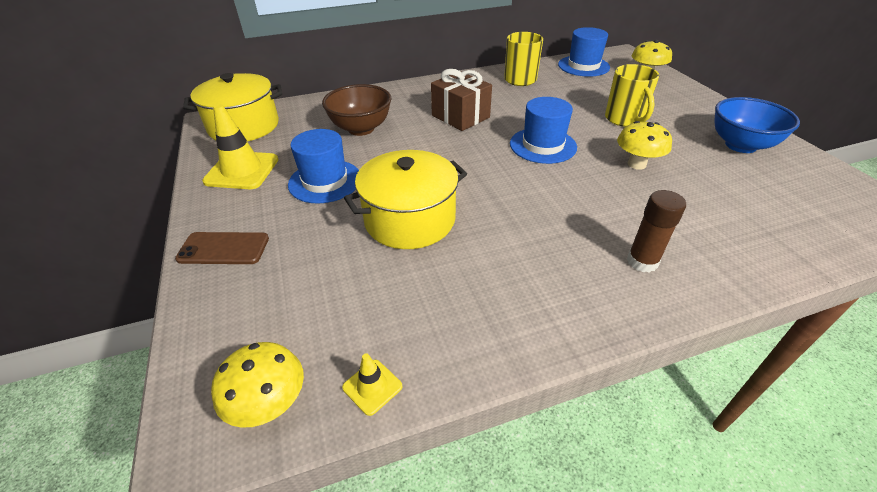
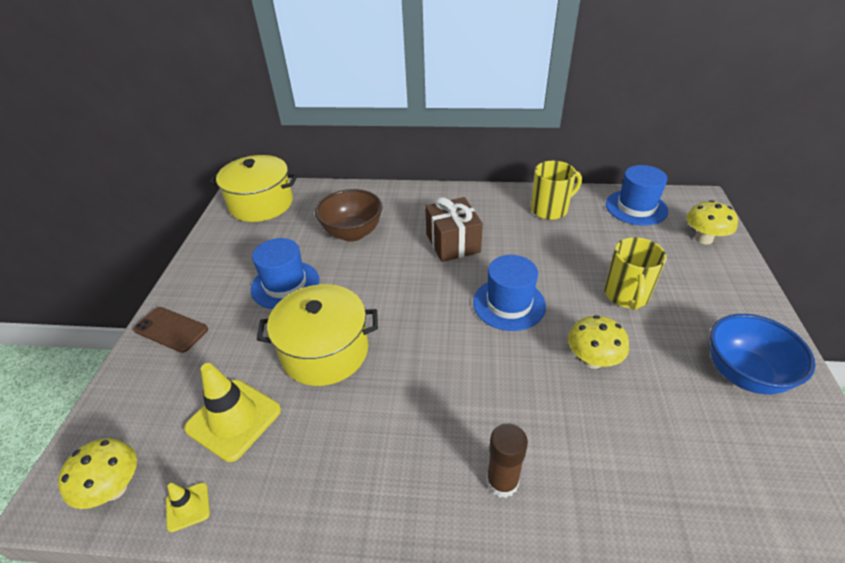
camera: 25 degrees right, 0 degrees up
(242, 170) = (231, 253): yellow traffic cone -> yellow traffic cone (234, 419)

